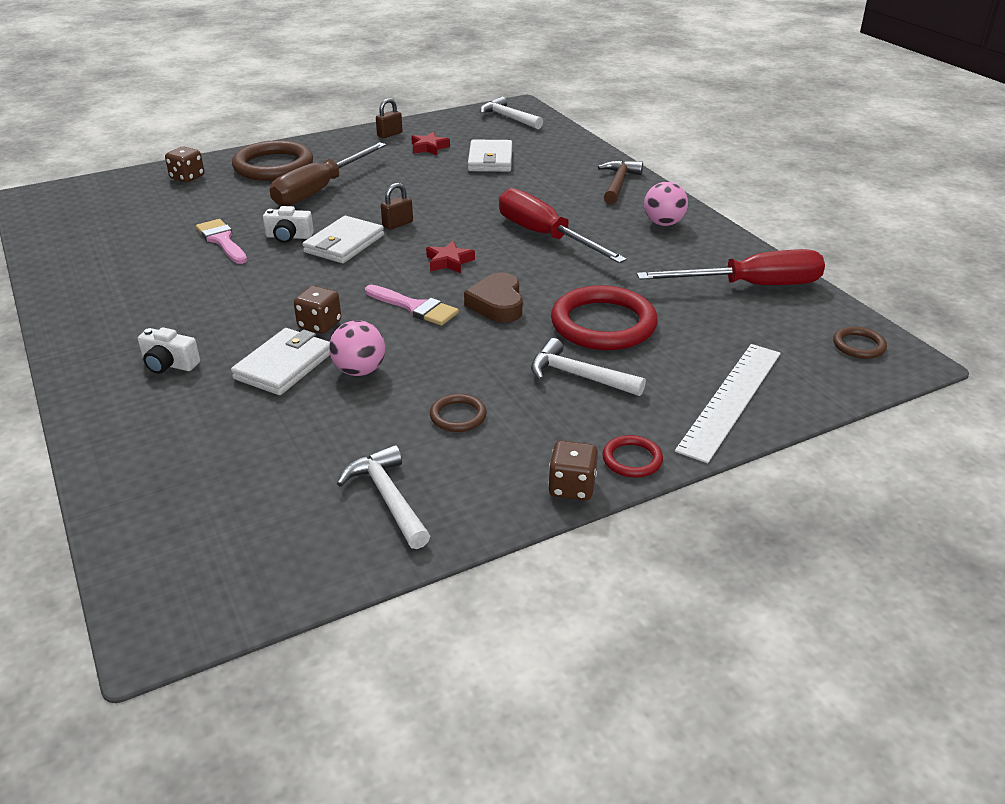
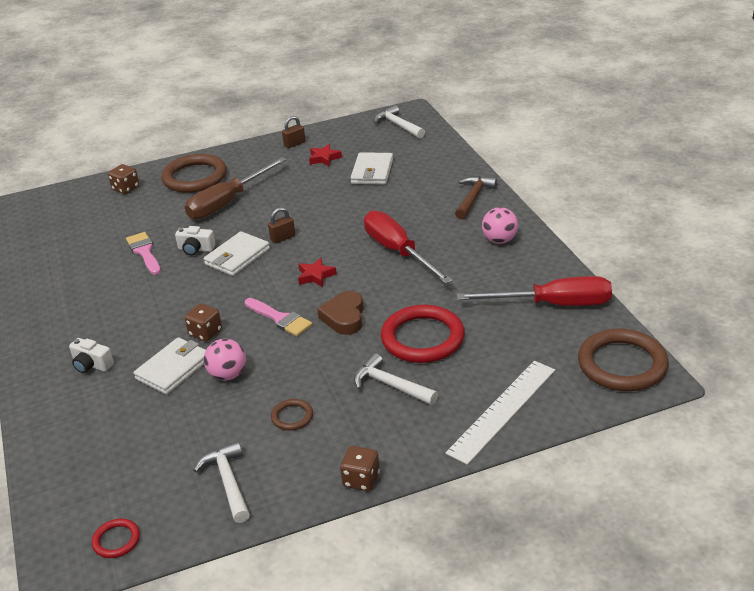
camera: 10 degrees right, 0 degrees up
(632, 459) = (411, 459): red ring -> red ring (116, 540)
(858, 345) = (622, 364): brown ring -> brown ring, size x2.13

